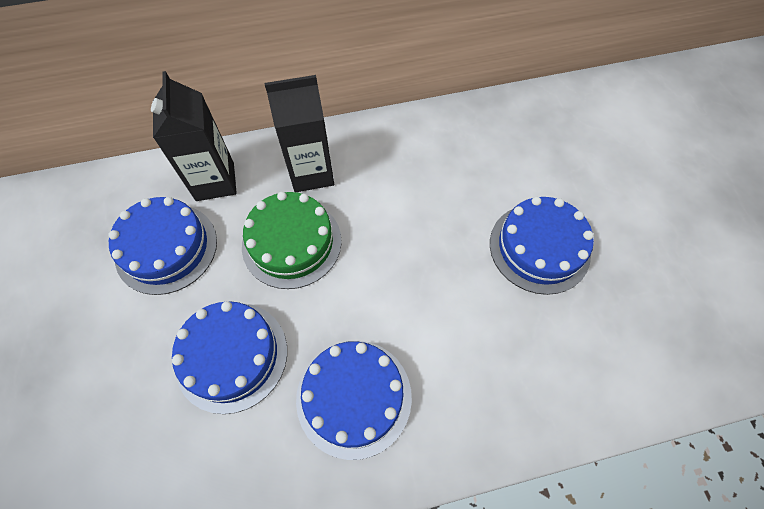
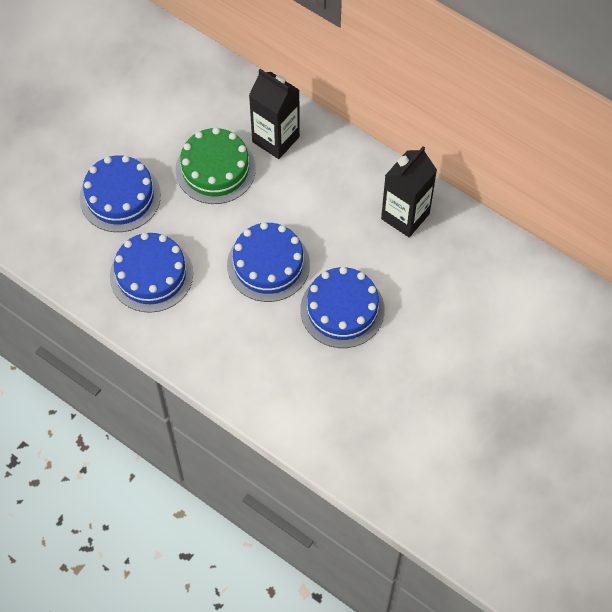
camera: 50 degrees right, 0 degrees up
(166, 248) = (151, 107): blue cake -> blue cake (268, 264)
(215, 181) = (218, 92): black carton -> black carton (405, 216)

